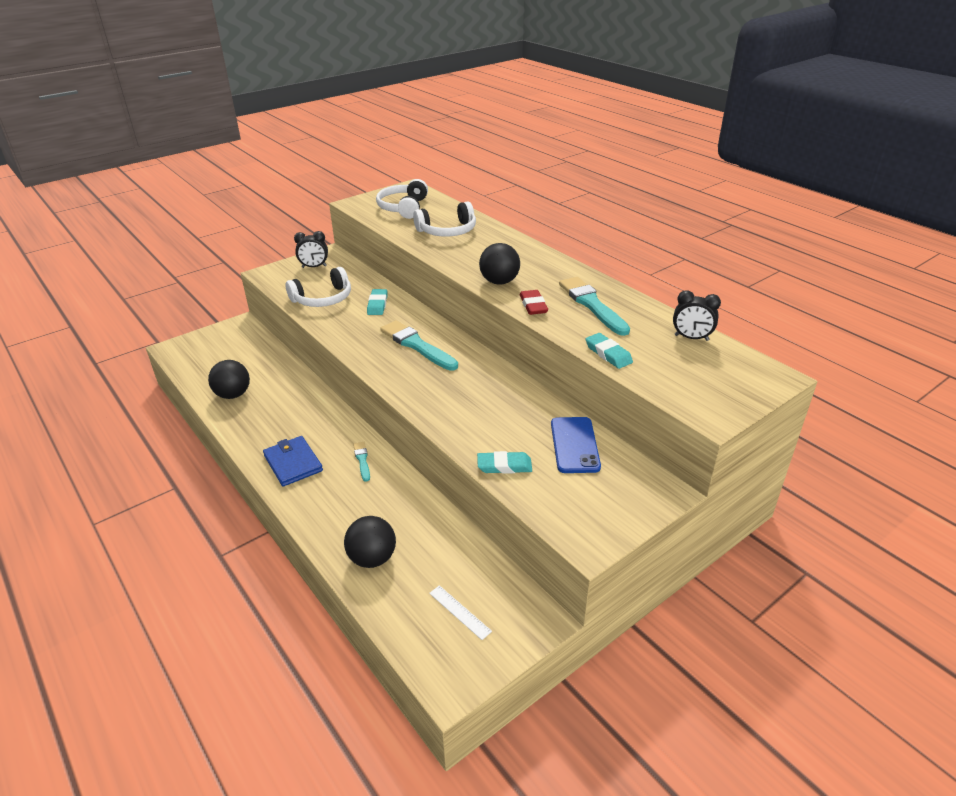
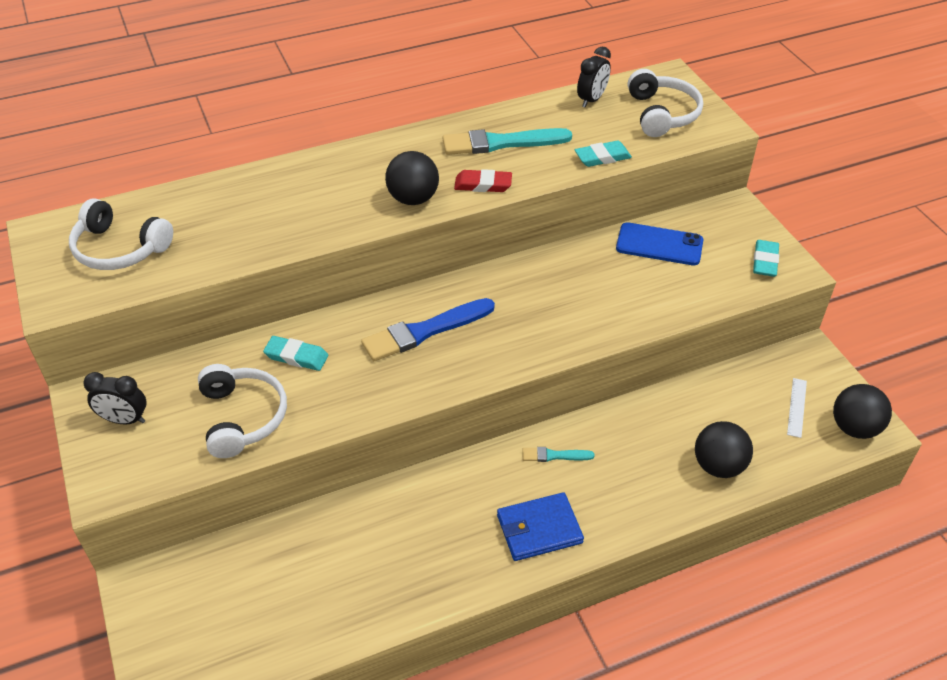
camera: 75 degrees left, 10 degrees up
(233, 395) = (352, 598): black ball -> black ball (854, 428)
(314, 267) = (124, 420): black clock -> black clock turned 90 degrees clockwise
(417, 345) = (425, 331): turquoise brush -> blue brush
(447, 231) = (237, 217): white headphones -> white headphones (662, 114)
(459, 612) = (797, 407): white ruler -> white ruler turned 45 degrees counterclockwise
(504, 466) = (680, 301): turquoise eraser -> turquoise eraser (765, 261)

